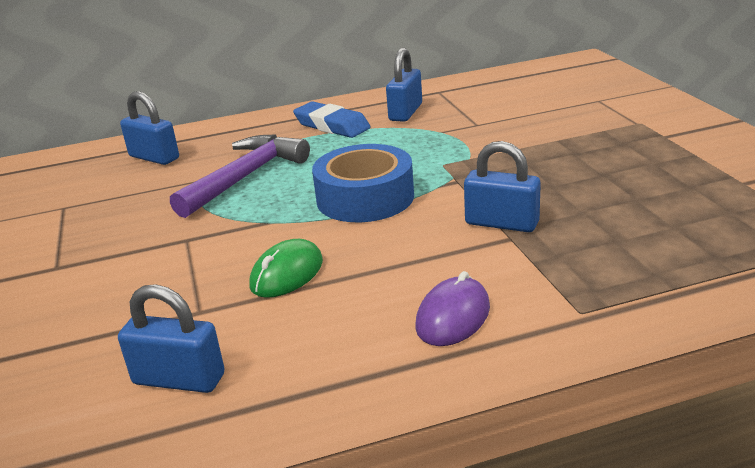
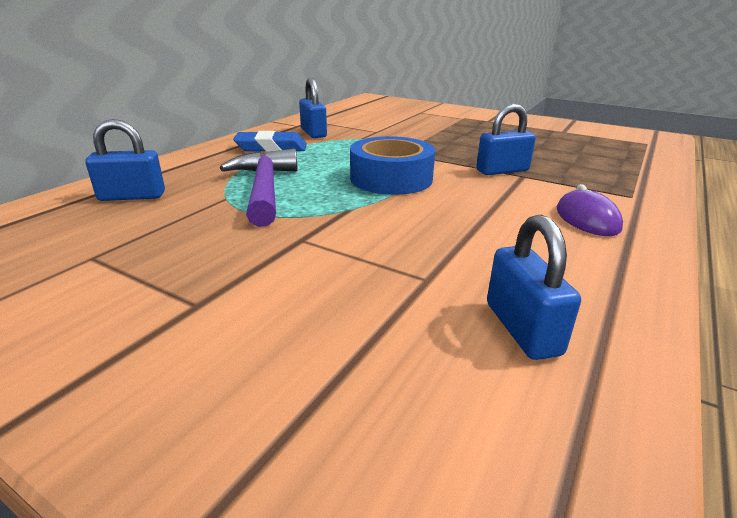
camera: 45 degrees left, 0 degrees up
(179, 379) = (522, 328): blue padlock -> blue padlock turned 75 degrees counterclockwise
(286, 274) = (438, 233): green mouse -> none

